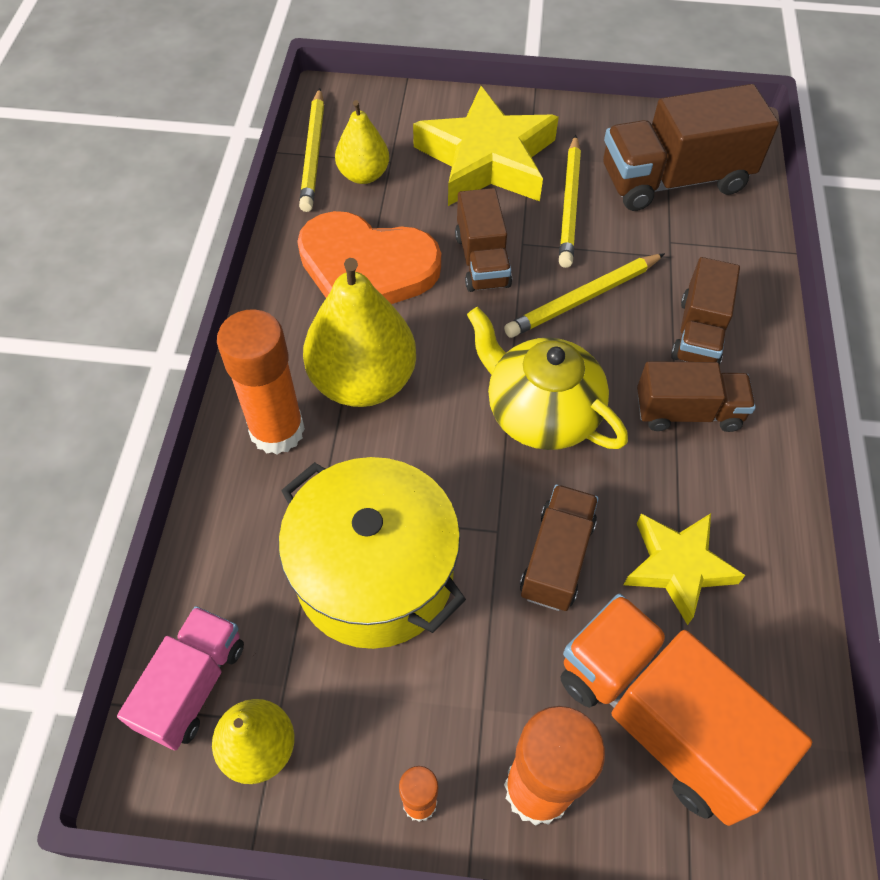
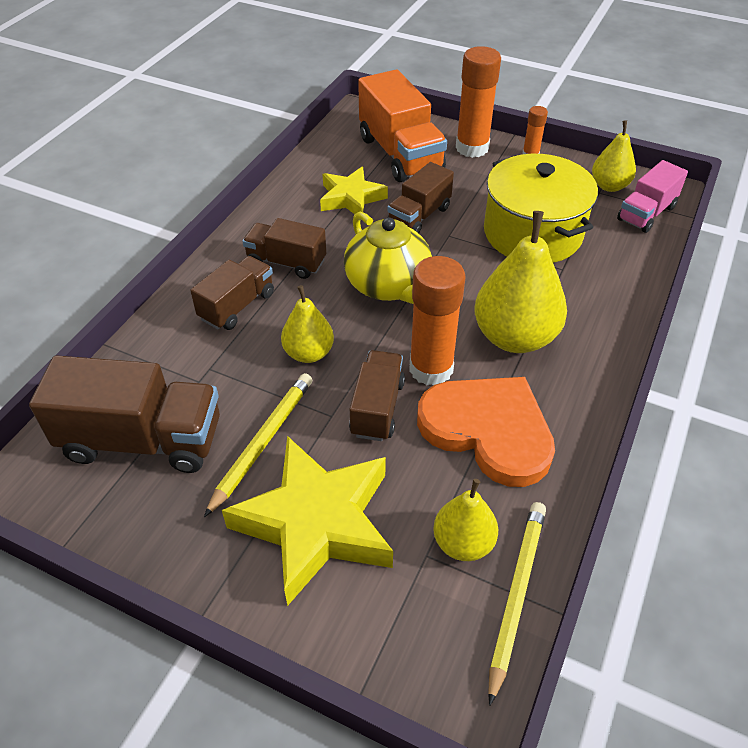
camera: 160 degrees left, 10 degrees down
(277, 431) = (587, 320): orange glue stick -> orange glue stick (431, 369)
(582, 298) = (309, 353): yellow pencil -> yellow pear

